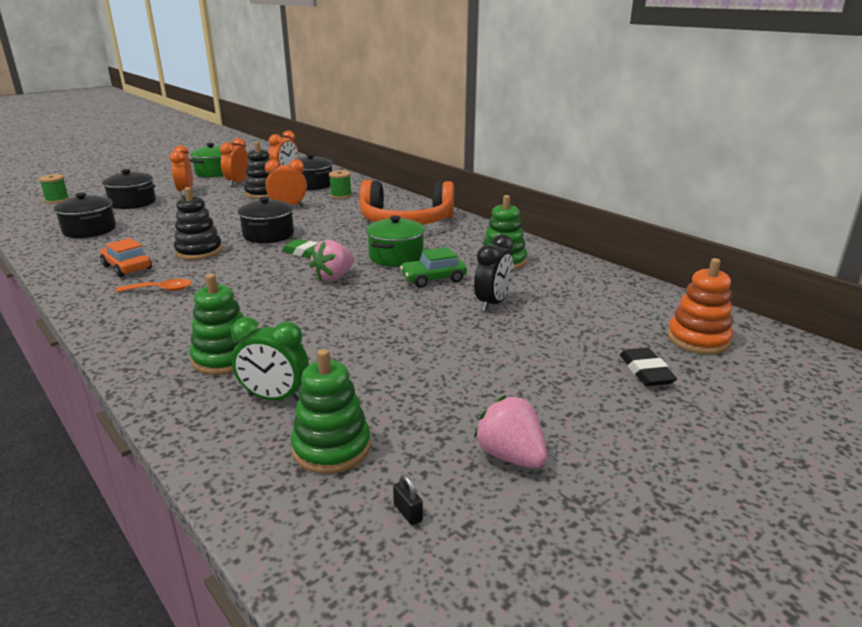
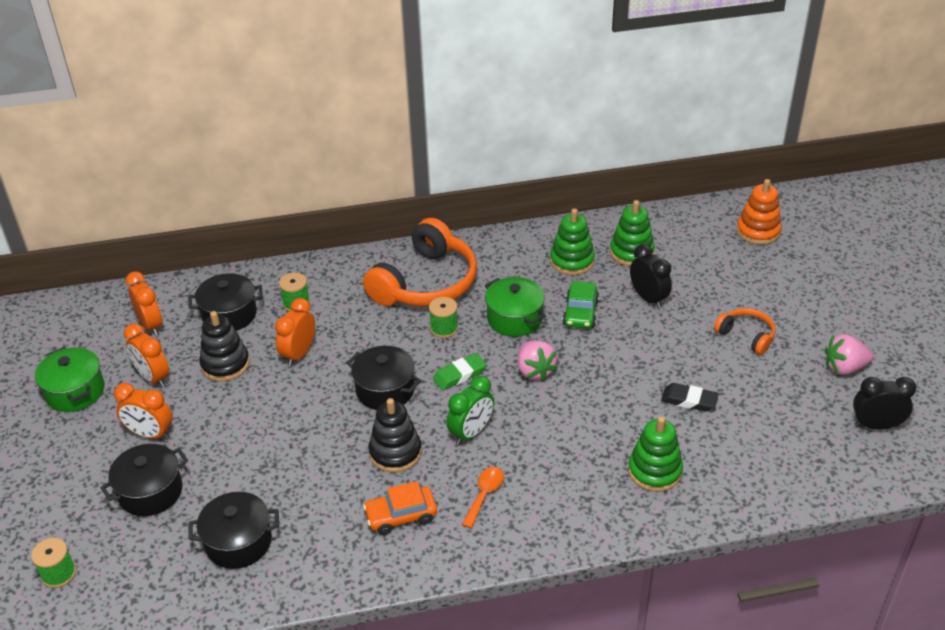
camera: 60 degrees left, 15 degrees up
(275, 398) = (729, 454): green clock -> green clock (471, 433)
(331, 448) = (803, 440): green stacking toy -> green stacking toy (631, 252)
(357, 237) = (444, 328): none -> green spool
(408, 512) = (876, 425): black padlock -> black clock
(495, 369) = (746, 336): none -> orange headphones
(646, 371) = (784, 273): black eraser -> black eraser (689, 400)

